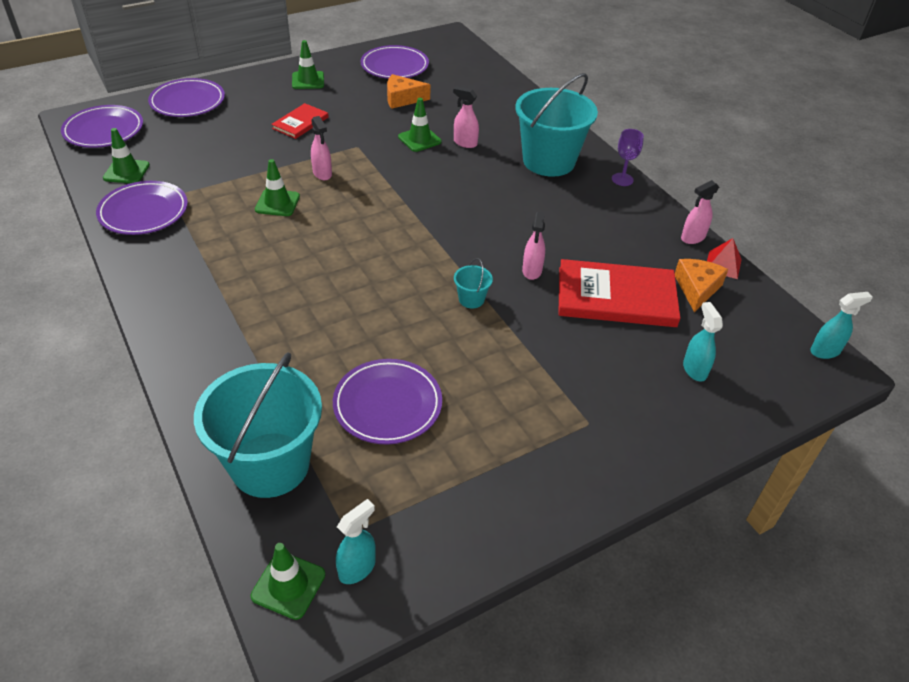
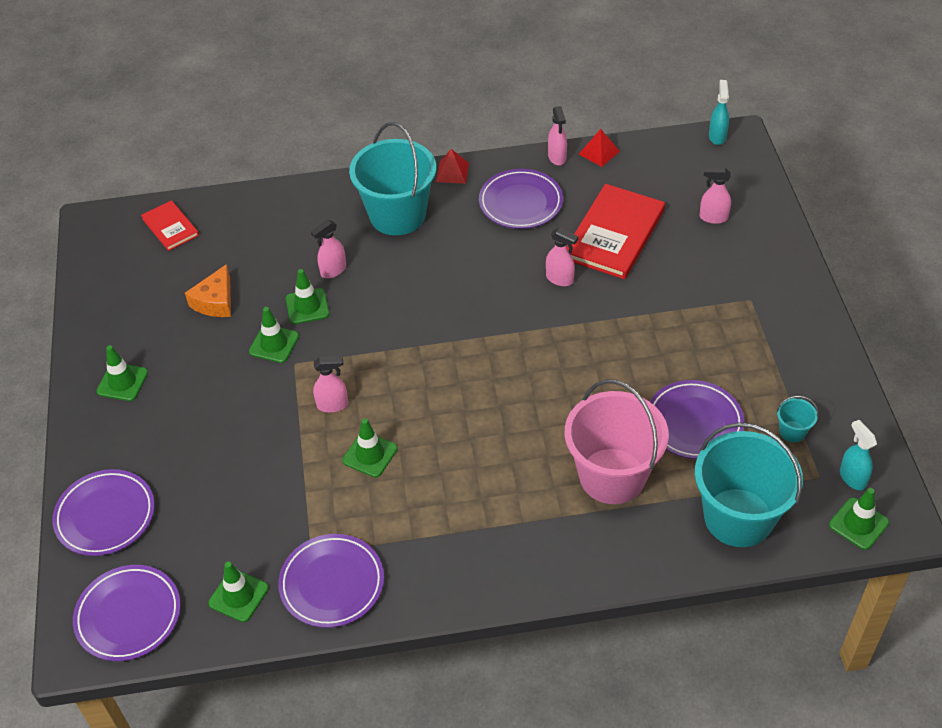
camera: 65 degrees left, 5 degrees up
(298, 354) = (612, 476): none -> pink bucket
(300, 123) = (217, 406): red book -> red book (170, 227)
(373, 133) = (274, 344): none -> green traffic cone
(394, 66) = (137, 291): purple plate -> purple plate (520, 203)
(471, 299) = (582, 332): turquoise bucket -> turquoise bucket (792, 431)
(622, 179) = (452, 172): purple goblet -> red pyramid
(694, 369) = (713, 218): turquoise spray bottle -> pink spray bottle
(697, 289) = (622, 180): orange cheese -> none

